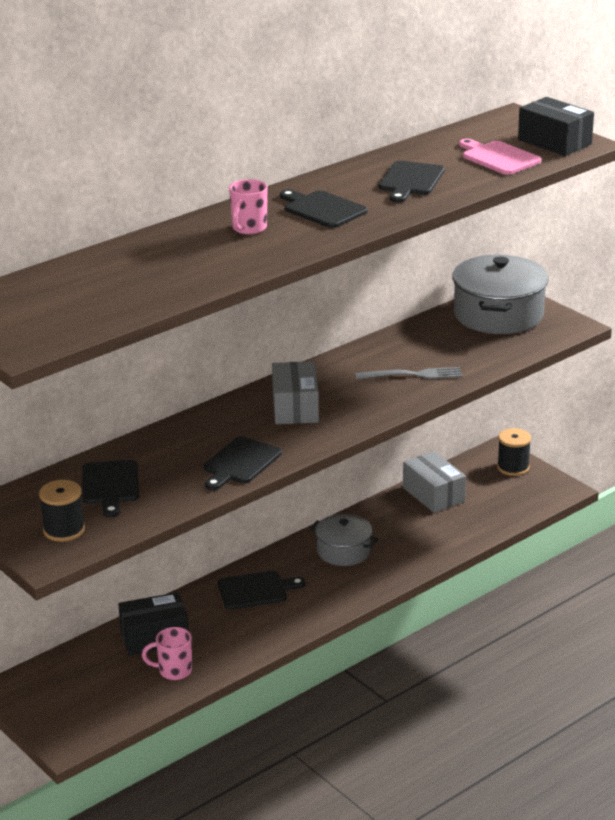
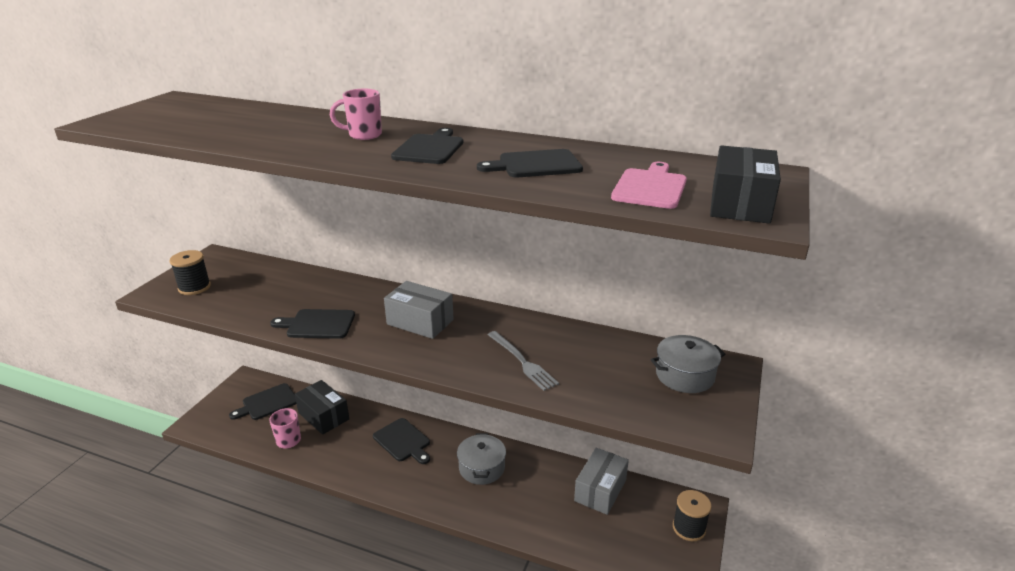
camera: 60 degrees right, 0 degrees up
(110, 485) = (261, 285): black cutting board -> black cutting board (267, 403)
(295, 407) = (420, 322): grey box -> grey box turned 60 degrees clockwise
(498, 314) = (684, 375): grey pot -> grey pot, size x0.60

